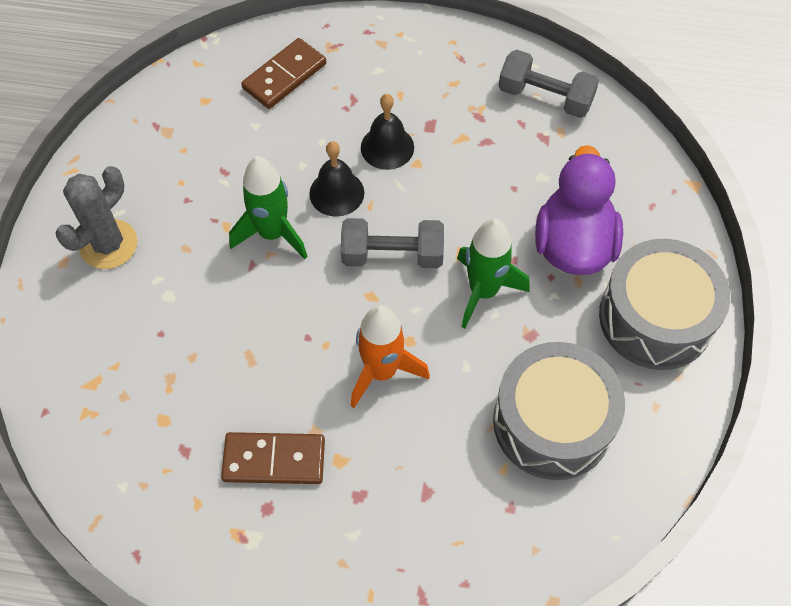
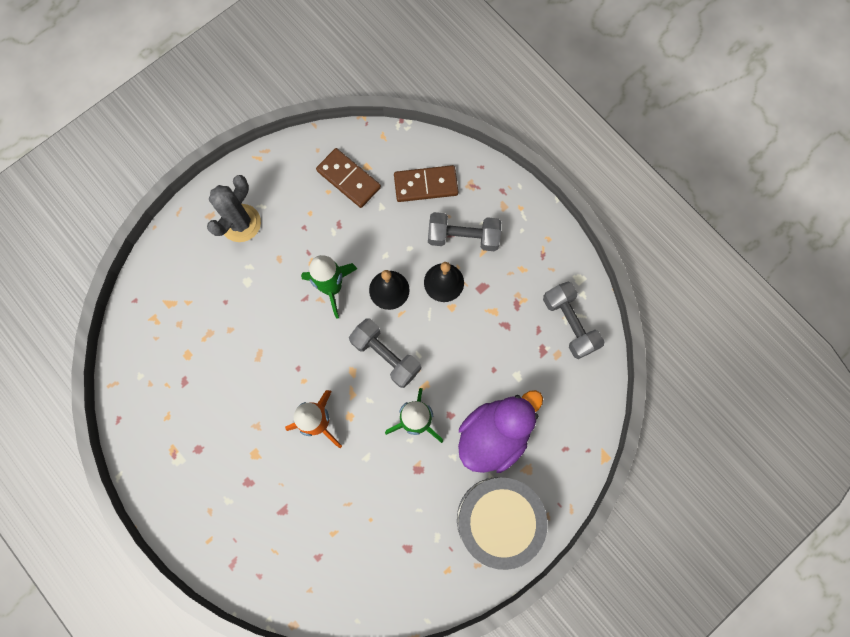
camera: 40 degrees right, 15 degrees up
(108, 244) = (241, 223): grey cactus -> grey cactus turned 45 degrees counterclockwise
(274, 459) = (223, 425): brown domino -> brown domino (349, 179)
(368, 95) = (463, 237): none -> grey dumbbell
(552, 422) = (382, 530): grey drum -> none

